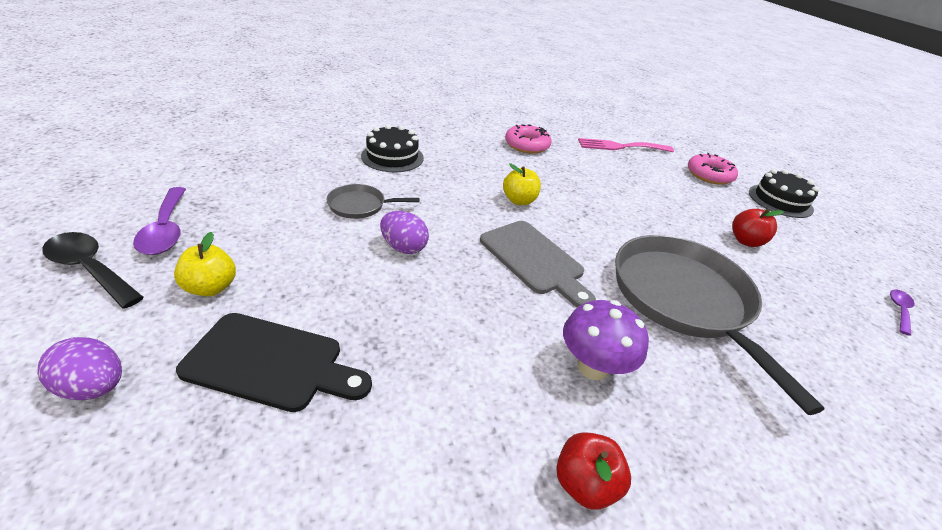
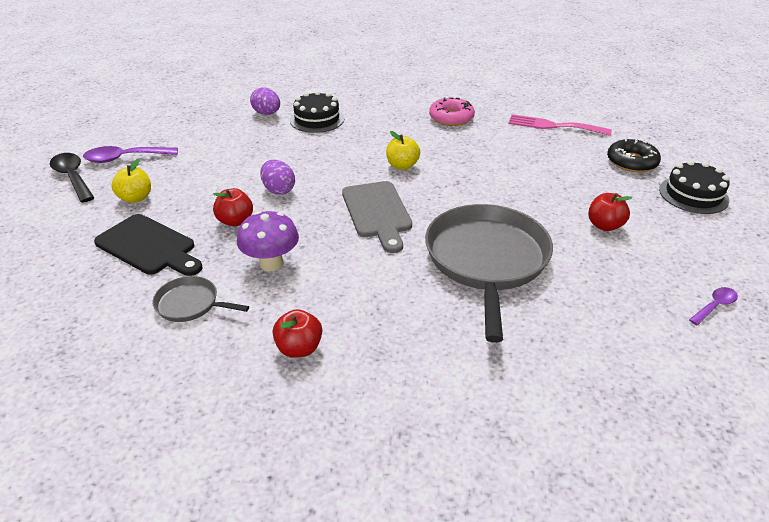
camera: 25 degrees right, 0 degrees up
(94, 387) = (51, 241): purple egg -> purple egg (267, 113)
(166, 229) = (125, 158): purple spoon -> purple spoon turned 75 degrees clockwise
(360, 205) = (265, 156): grey pan -> grey pan (190, 304)
(375, 299) = (235, 221): none -> red apple
(592, 367) = (362, 289): purple mushroom -> purple mushroom (271, 263)
(709, 175) = (631, 162): pink donut -> black donut

